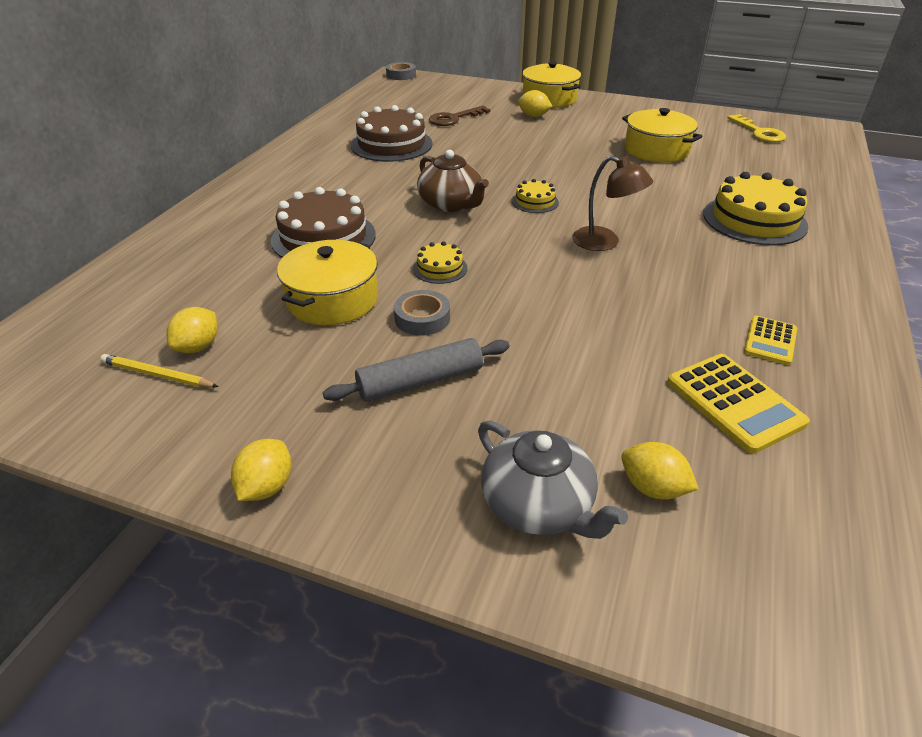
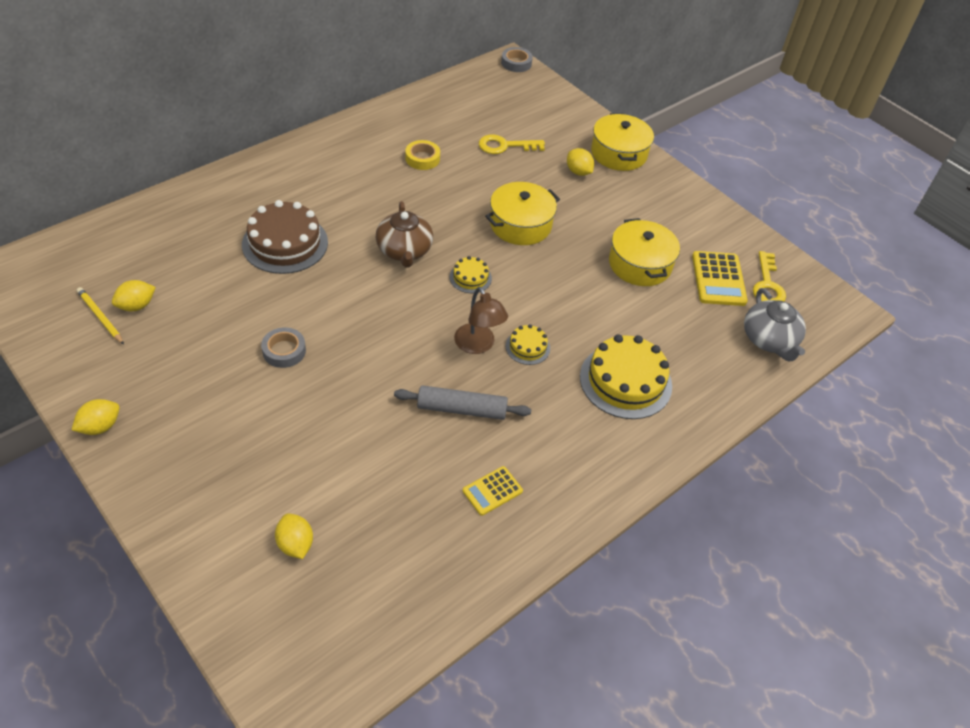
camera: 25 degrees right, 10 degrees up
(332, 299) = (243, 306): yellow pot -> yellow pot (520, 225)
(391, 144) = (422, 158): brown cake -> yellow tape
(420, 381) = (238, 400): grey rolling pin -> grey rolling pin (462, 409)
(440, 268) = (336, 312): yellow cake -> yellow cake (527, 347)
(454, 118) = (505, 146): brown key -> yellow key
(538, 505) = (224, 518): grey teapot -> grey teapot (769, 340)
(734, 402) = (409, 520): yellow calculator -> yellow calculator (718, 279)

